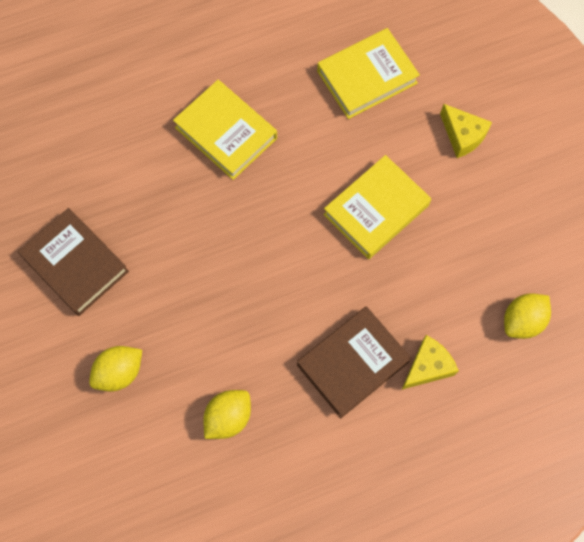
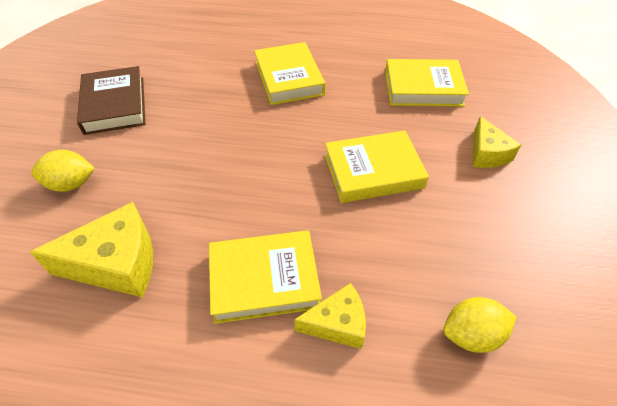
camera: 30 degrees right, 20 degrees down
(228, 417) = (117, 264): yellow lemon -> yellow cheese
(353, 363) = (264, 280): brown book -> yellow book

